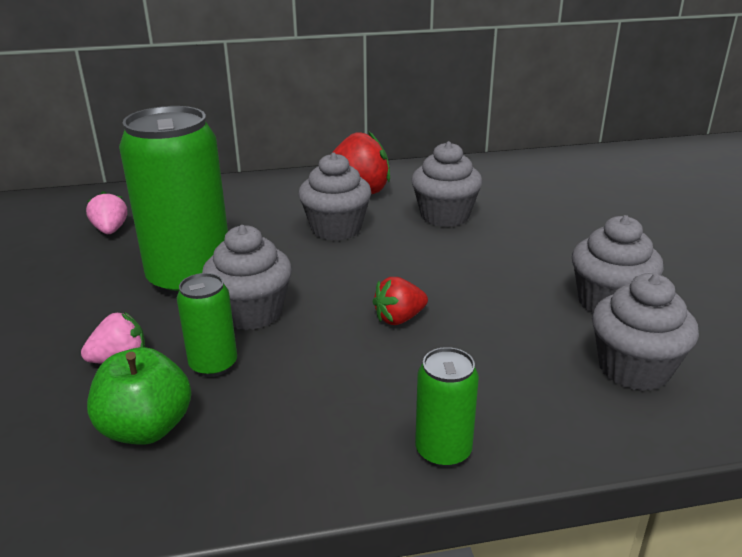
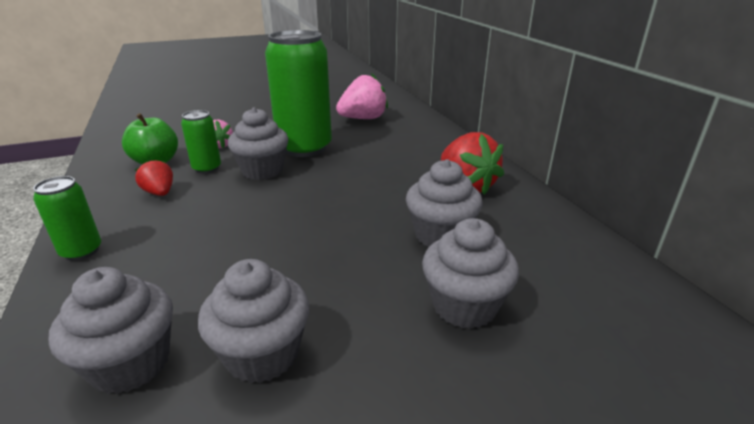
camera: 80 degrees right, 0 degrees up
(110, 230) = (363, 119): pink strawberry -> pink strawberry, size x1.77
(336, 229) = (391, 185): grey cupcake -> grey cupcake (464, 306)
(399, 318) = (247, 223): red strawberry -> red strawberry (159, 193)

